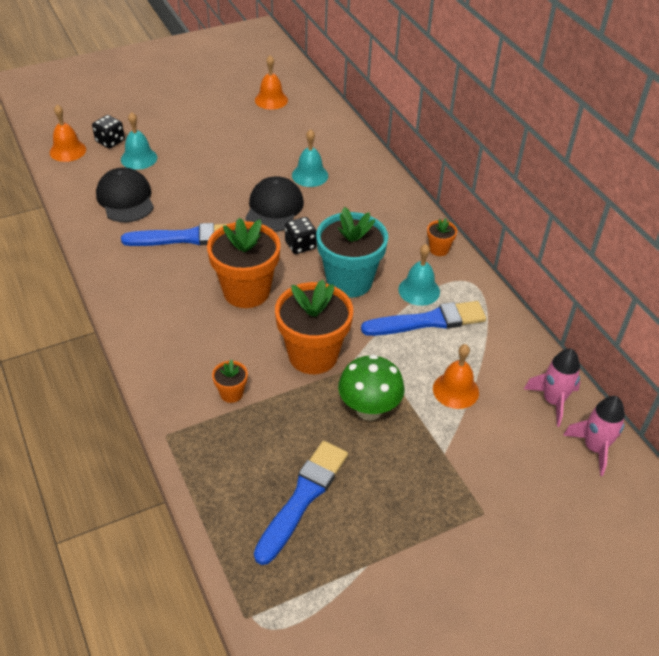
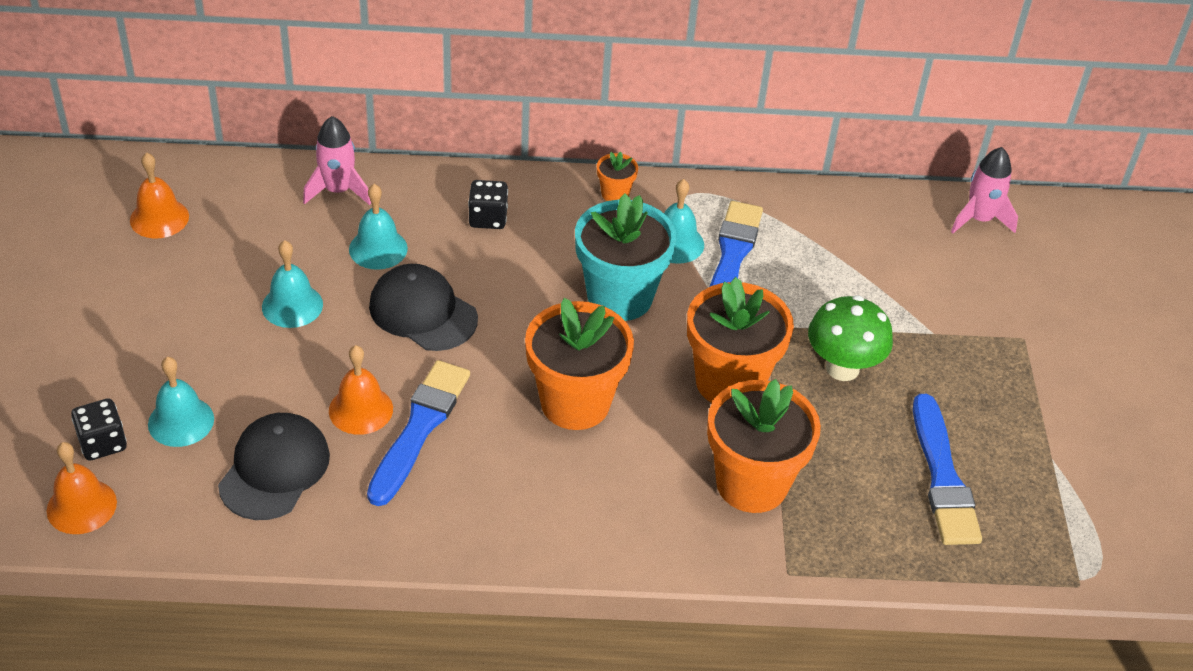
camera: 65 degrees left, 0 degrees up
(125, 199) = (274, 469): black cap -> black cap turned 105 degrees clockwise
(231, 393) = (751, 484): orange flower pot -> orange flower pot, size x2.24
(243, 162) = (292, 305): none -> turquoise bell
(300, 245) = (519, 315): black dice -> black dice (488, 218)
(302, 498) = (942, 476): blue brush -> blue brush turned 150 degrees counterclockwise
(455, 390) = (850, 284): orange bell -> orange bell (361, 409)
(553, 401) = (904, 217): pink rocket -> pink rocket (338, 191)

